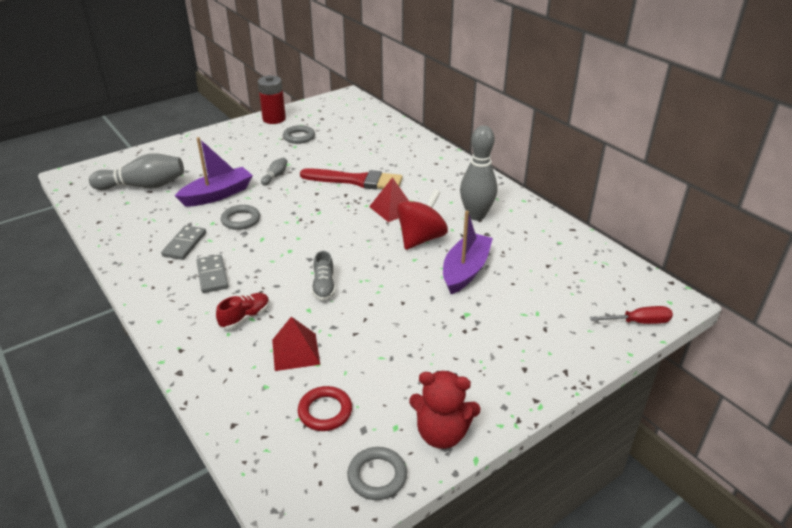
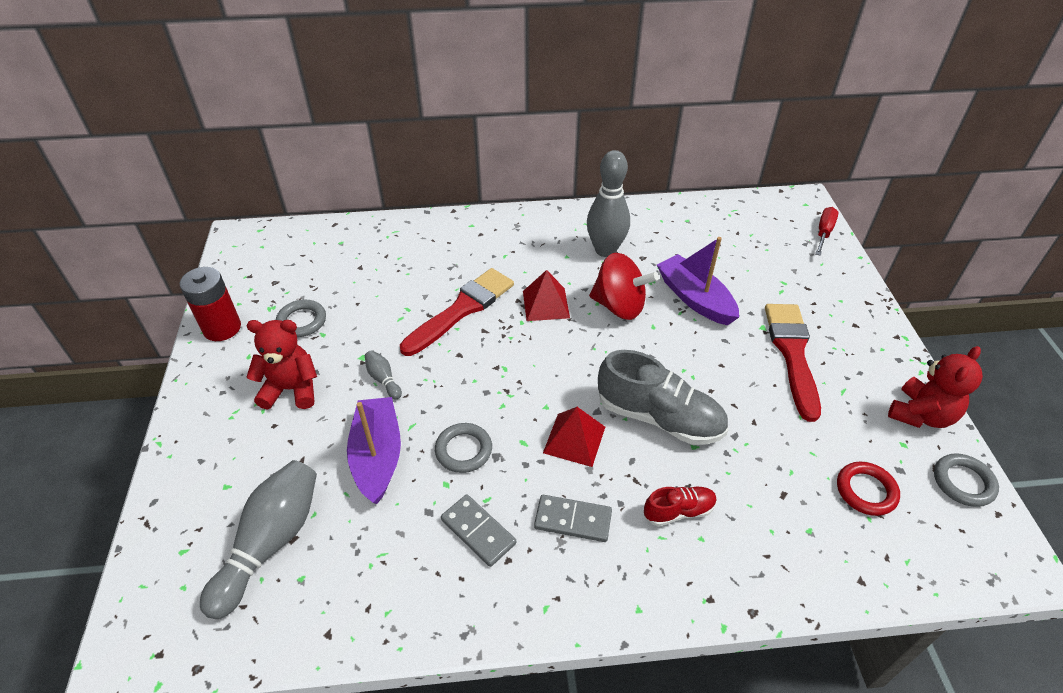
camera: 60 degrees left, 10 degrees up
(245, 317) = (678, 511): red shoe -> red shoe turned 90 degrees clockwise
(246, 153) = (291, 389): none -> red teddy bear
(295, 351) = (762, 483): red pyramid -> red pyramid (574, 439)
(324, 286) = (659, 418): grey shoe -> grey shoe, size x1.92
(421, 238) = (619, 306): red spinning top -> red spinning top turned 135 degrees clockwise
(449, 337) = (792, 353): none -> red brush

